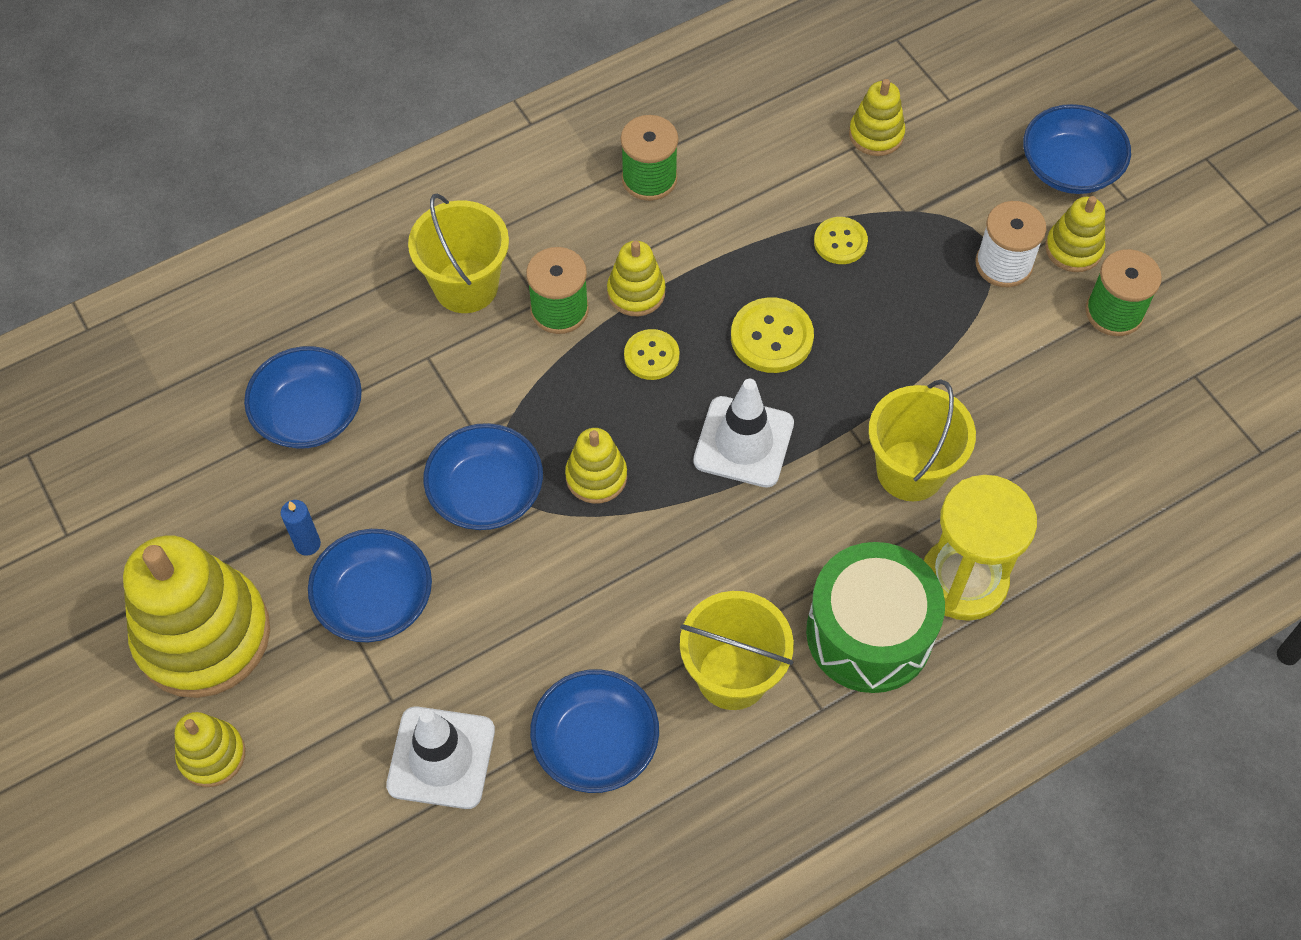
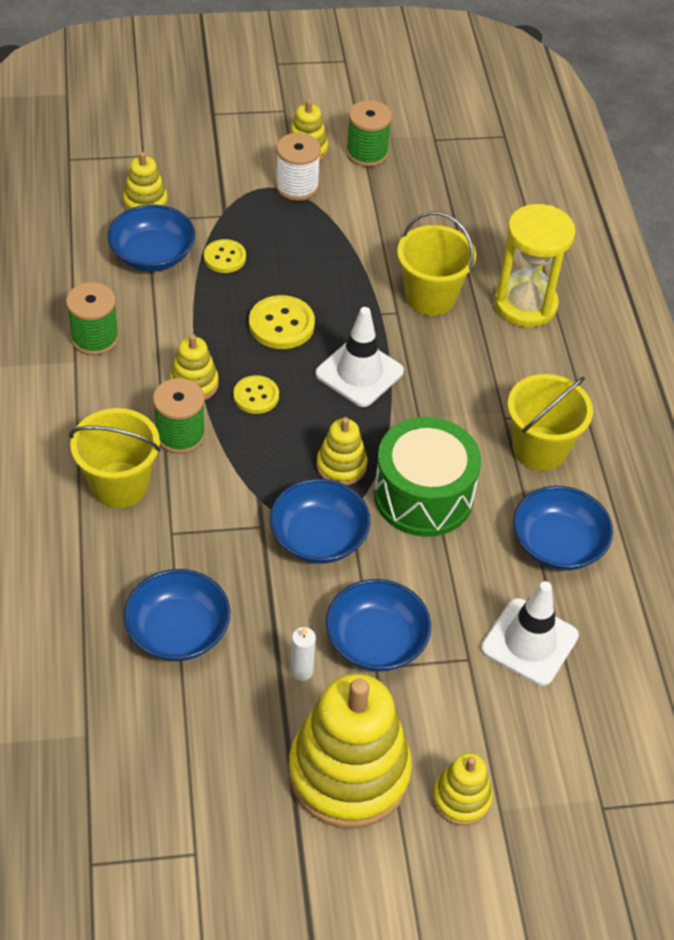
camera: 70 degrees left, 10 degrees down
(307, 544) = (301, 671): blue candle -> white candle
(869, 633) = (541, 366): green drum -> green drum (423, 495)
(1069, 168) = (241, 124): blue bowl -> blue bowl (152, 255)

